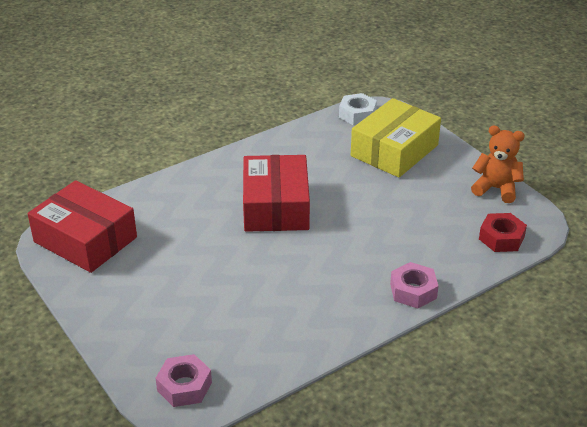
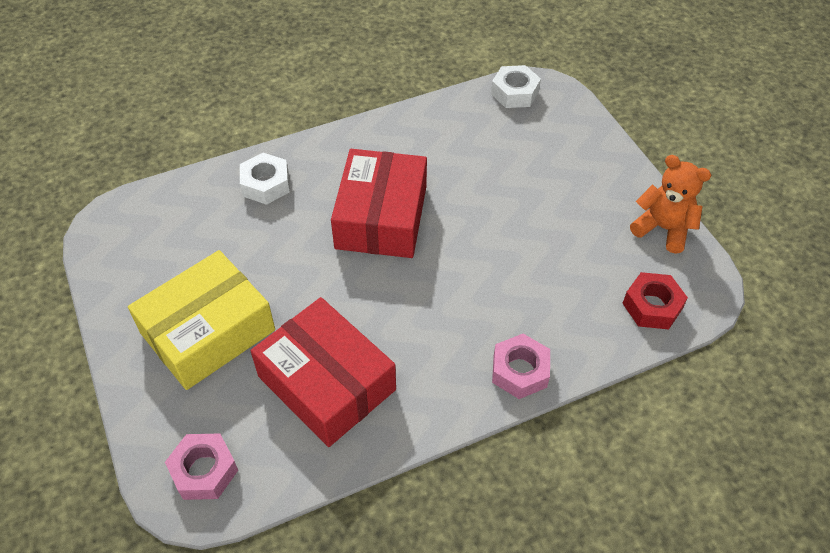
camera: 10 degrees right, 15 degrees up
(85, 240) = (145, 234): red box -> red box (326, 383)
(175, 196) = (266, 184): none -> white nut
(394, 150) = (547, 153): yellow box -> yellow box (208, 332)

